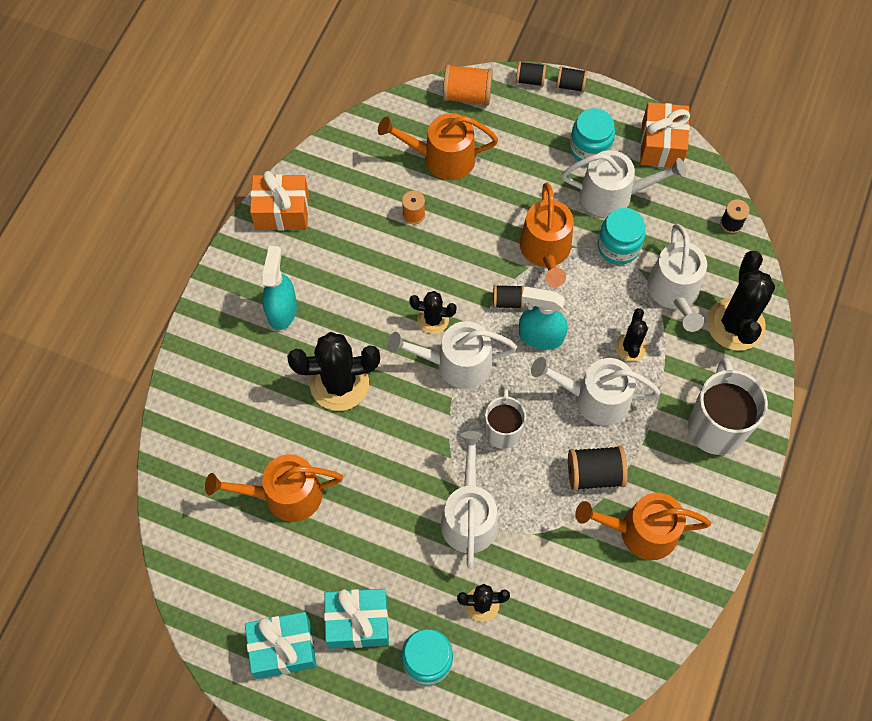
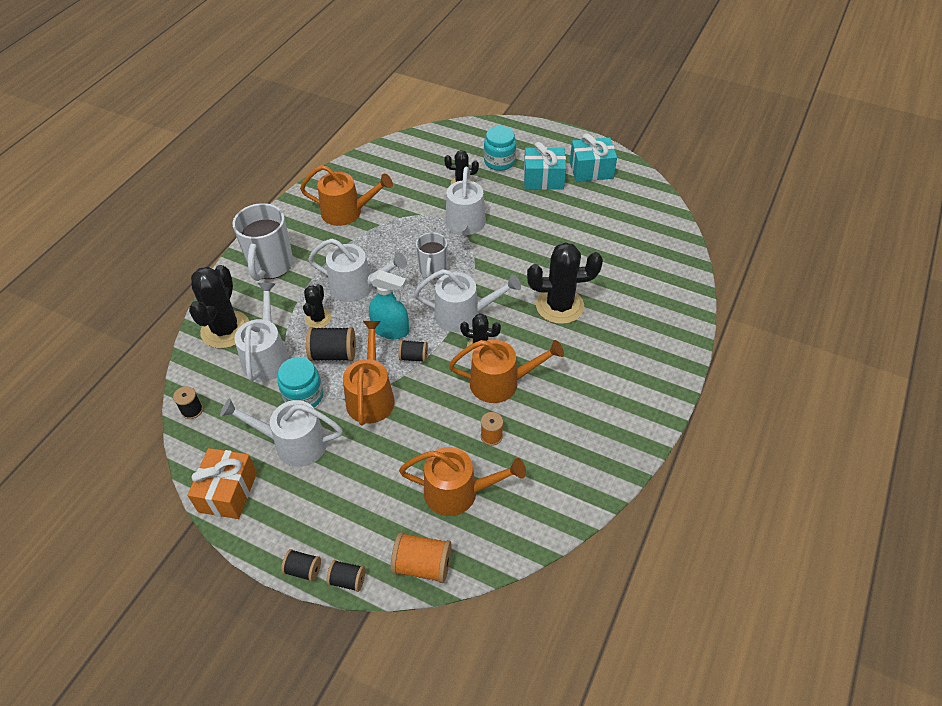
camera: 175 degrees left, 15 degrees down
(282, 211) = (621, 447): orange gift -> none
(282, 310) = (612, 361): turquoise spray bottle -> none
(285, 495) = (597, 242): orange watering can -> orange watering can (500, 383)
(589, 148) = (303, 493): turquoise jar -> none
(594, 474) = (370, 243): black spool -> black spool (333, 354)

